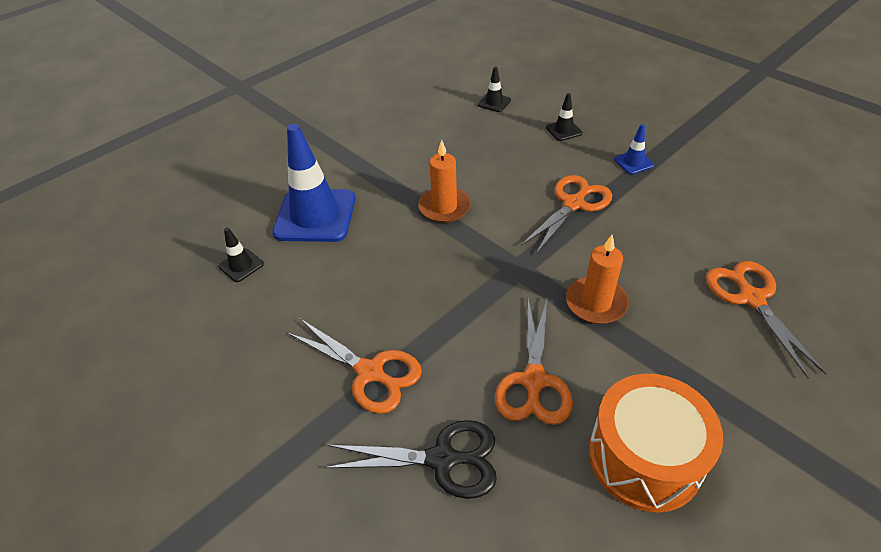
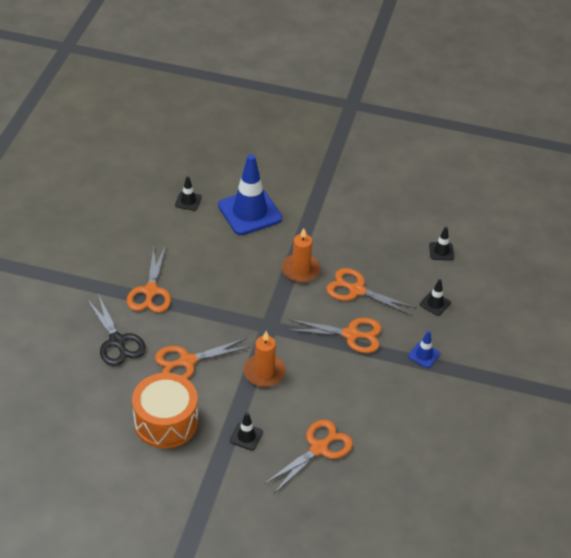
camera: 55 degrees right, 0 degrees up
(508, 176) = (357, 290): none -> orange scissors
(707, 366) = (246, 436): none -> black traffic cone

